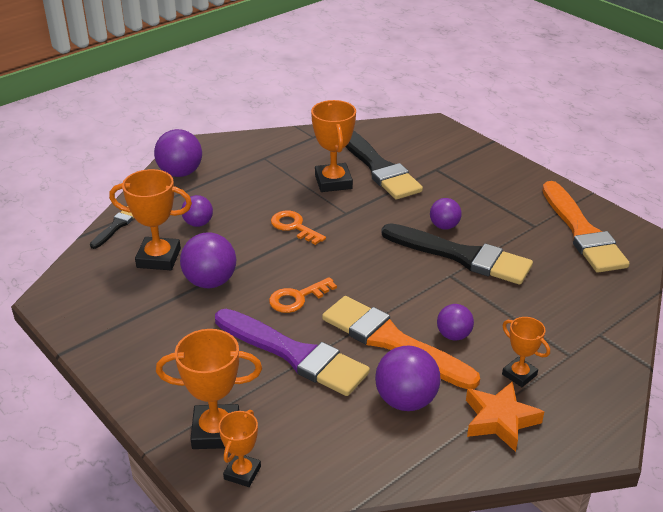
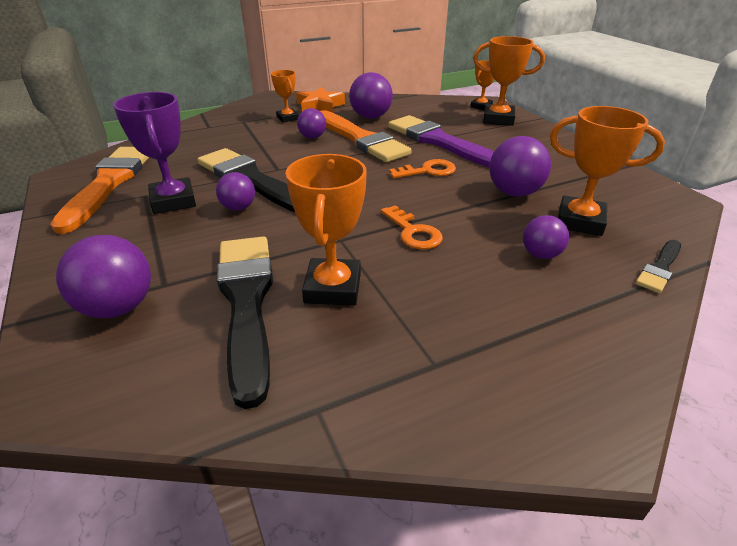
camera: 165 degrees left, 0 degrees up
(180, 173) = (597, 354): purple ball -> purple ball (118, 307)
(503, 224) = (173, 201): none -> purple trophy

